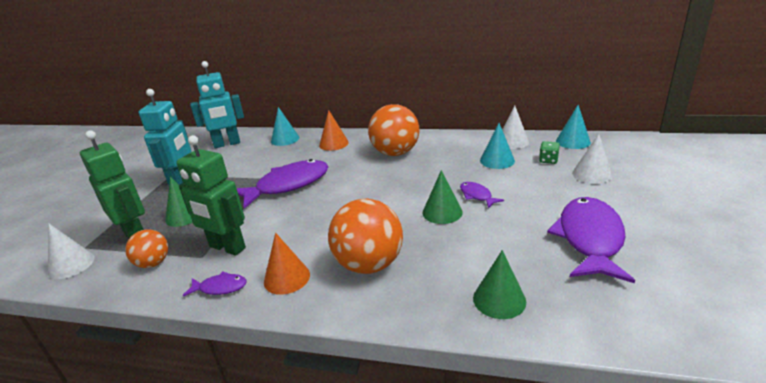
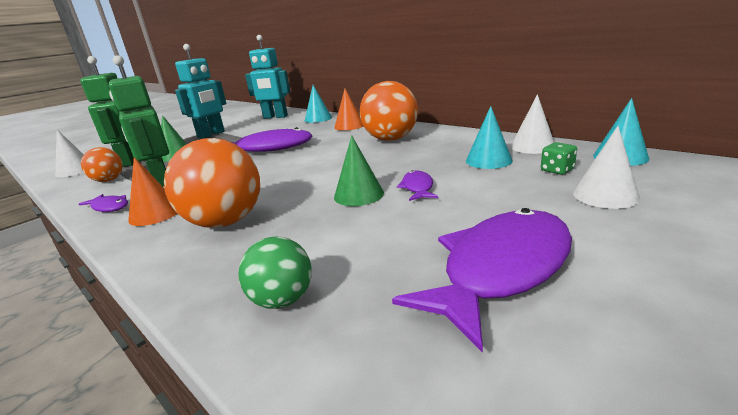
camera: 30 degrees right, 5 degrees down
(499, 299) = (282, 300): green cone -> green ball

